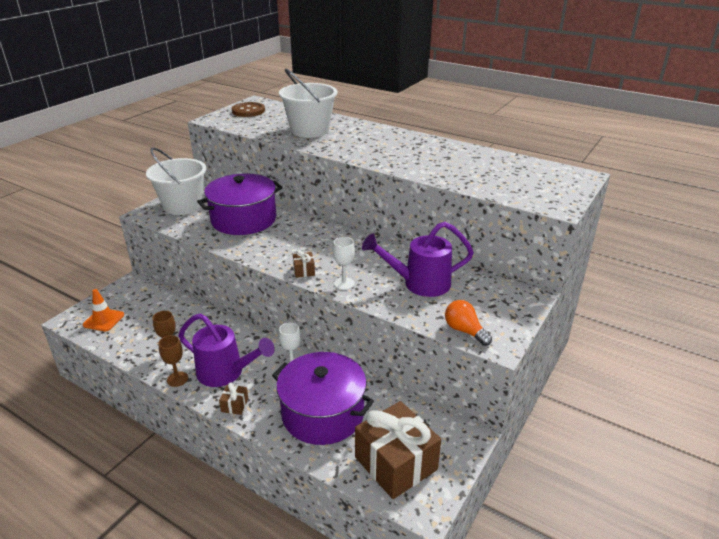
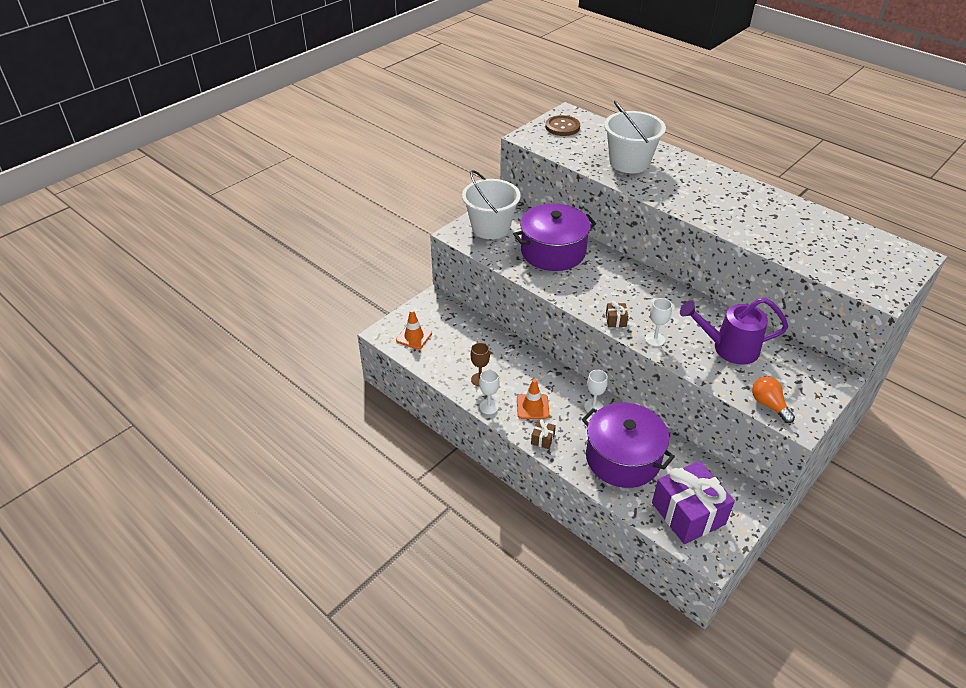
camera: 10 degrees right, 10 degrees up
(177, 379) = (489, 407): brown goblet -> white goblet
(226, 373) = (532, 407): purple watering can -> orange traffic cone
(396, 463) = (688, 513): brown gift -> purple gift

